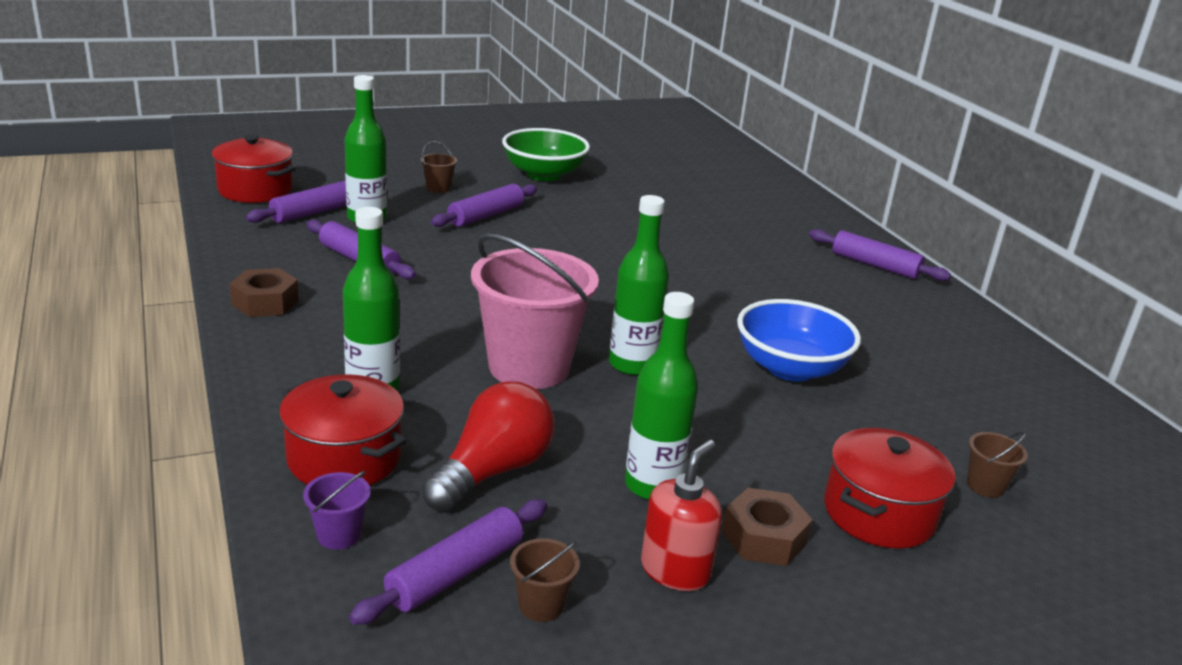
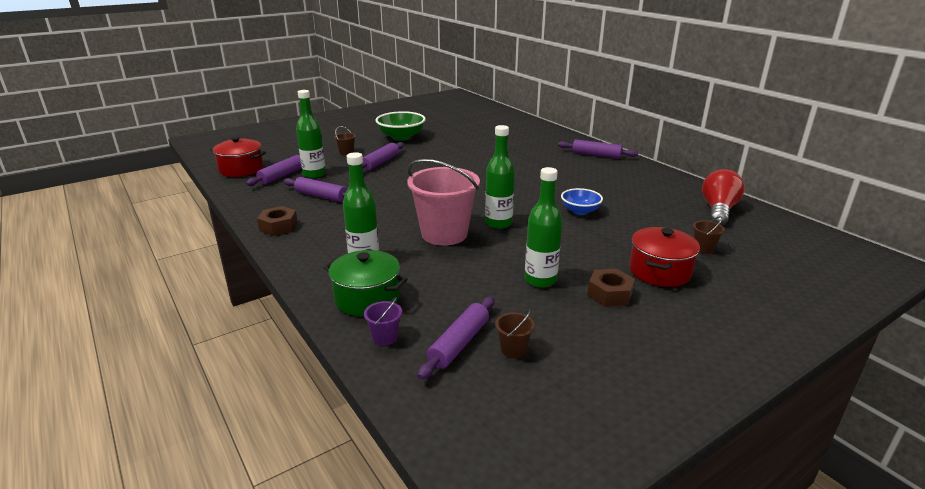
camera: 10 degrees left, 0 degrees up
(344, 458) = (367, 298): red pot -> green pot
(492, 471) = (452, 289): red light bulb -> red light bulb (718, 210)
(675, 570) = (573, 318): red soap dispenser -> none
(790, 368) = (580, 211): blue bowl -> blue bowl, size x0.62

